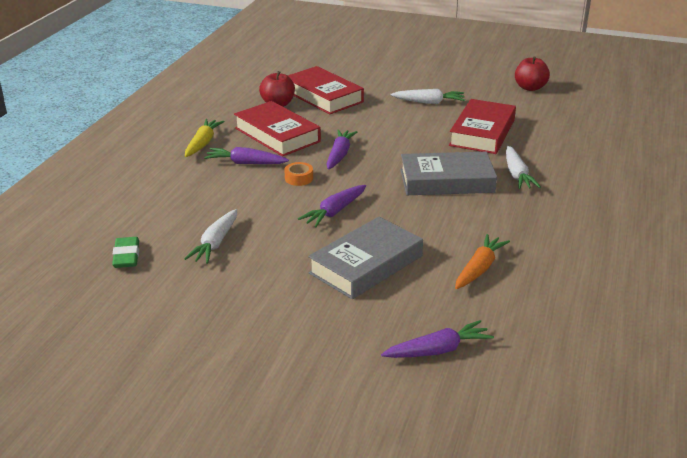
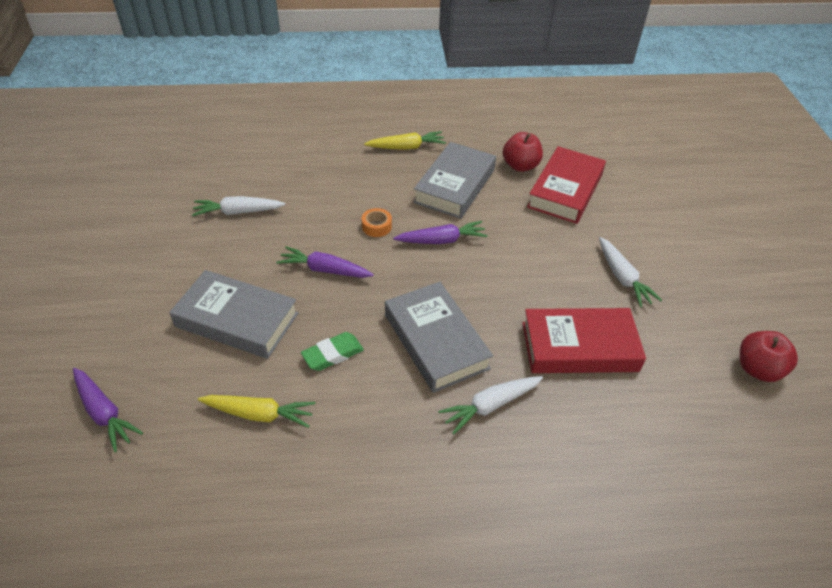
camera: 65 degrees right, 15 degrees up
(126, 256) = (201, 172): green eraser -> green eraser (333, 354)
(245, 163) = (385, 184): purple carrot -> none
(277, 135) = (455, 186): red book -> grey book
(479, 268) = (259, 414): orange carrot -> yellow carrot

